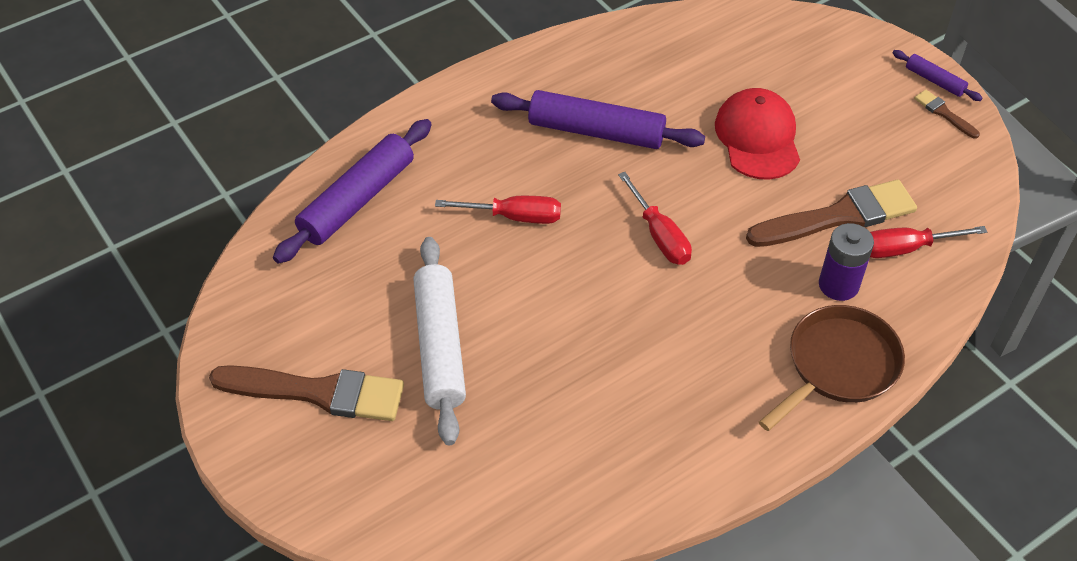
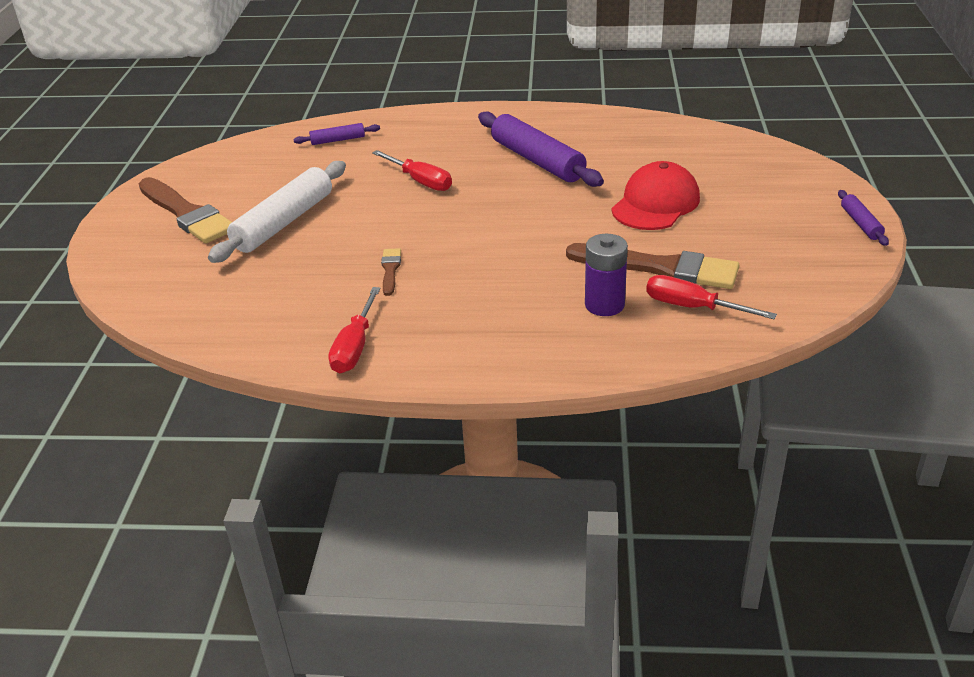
camera: 40 degrees right, 15 degrees down
(357, 200) = (338, 140): purple rolling pin -> purple rolling pin, size x0.48
(660, 236) = (505, 226): red screwdriver -> red screwdriver (354, 348)
(838, 365) = (538, 348): brown pan -> none
(944, 113) = (843, 244): brown brush -> brown brush (390, 270)

